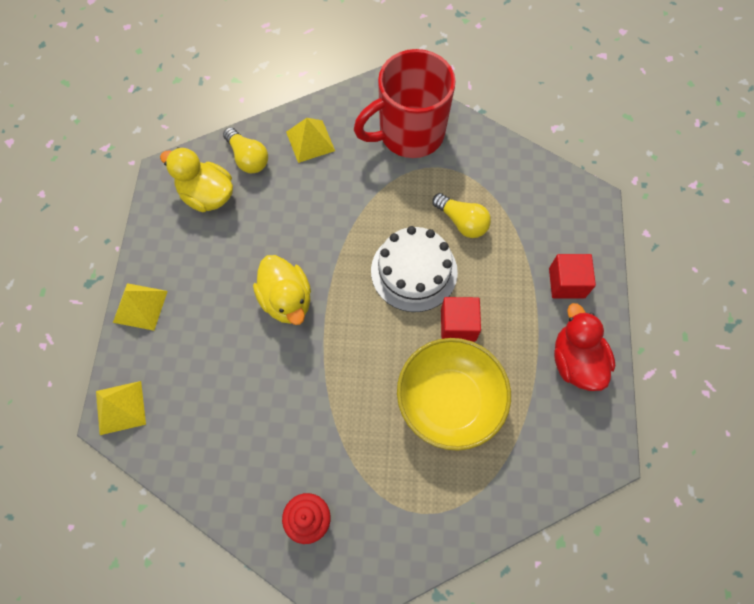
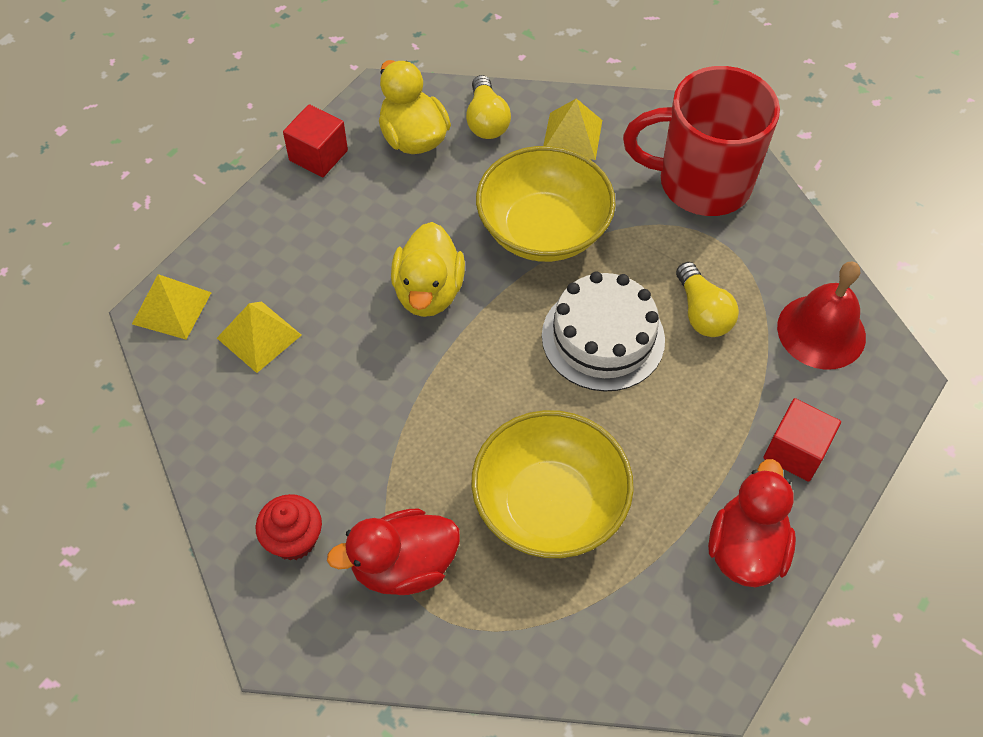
camera: 30 degrees right, 10 degrees down
(140, 306) = (262, 216): yellow pyramid -> yellow pyramid (259, 336)
(332, 217) = (543, 230): none -> yellow bowl
(388, 494) = (403, 566): none -> red duck
(458, 325) = (618, 426): red cube -> red cube (318, 155)
(536, 197) = (821, 331): none -> red bell

